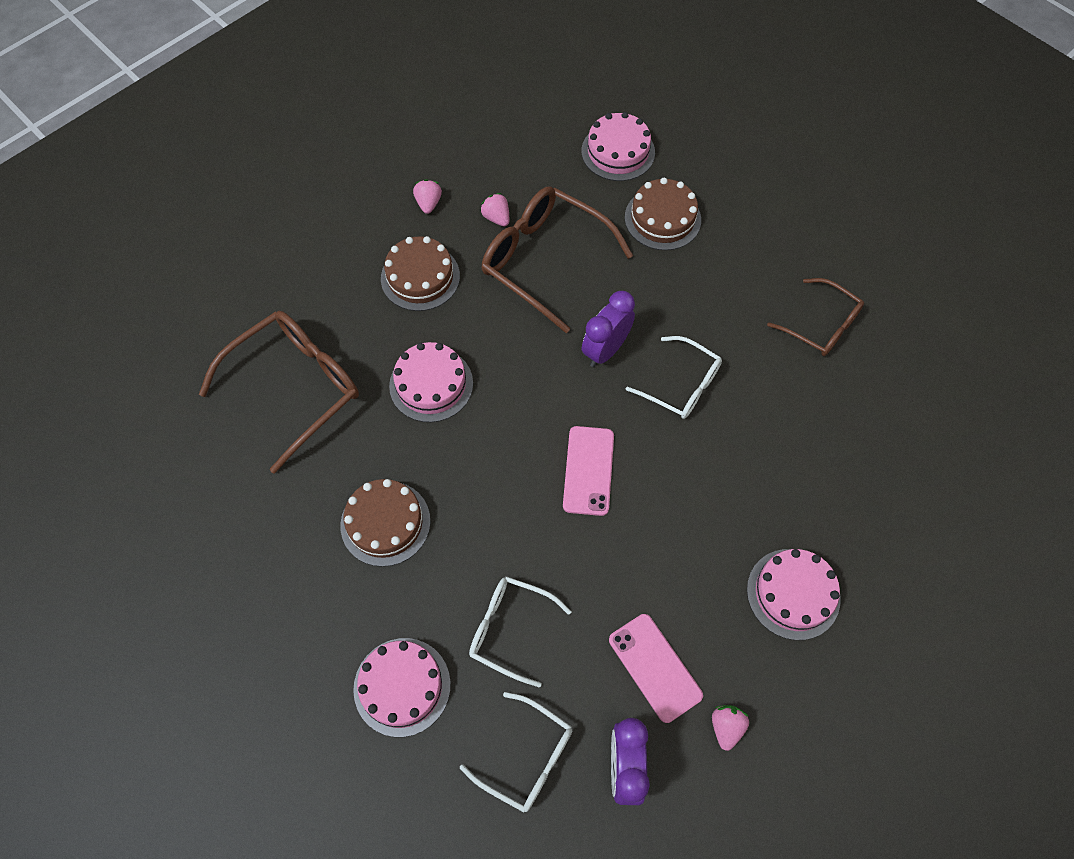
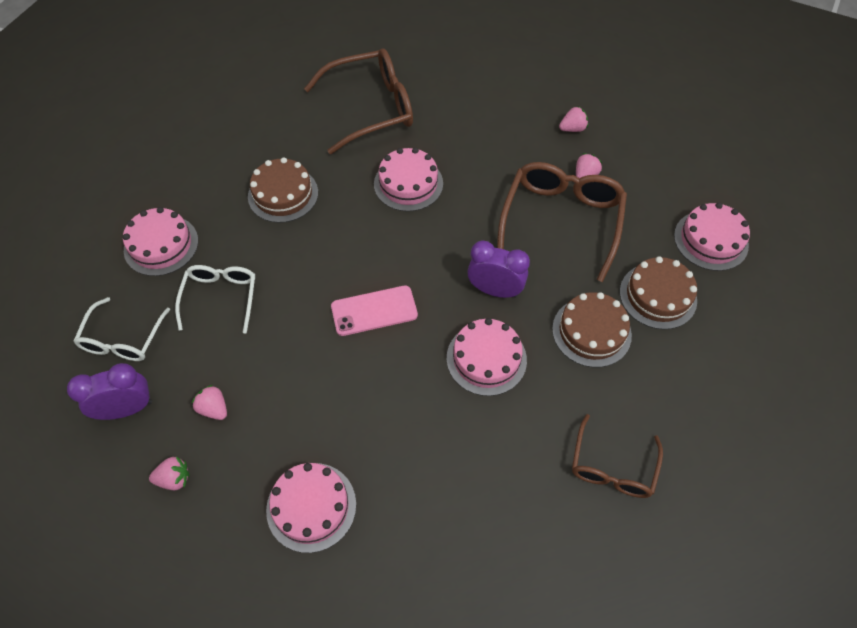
camera: 70 degrees right, 5 degrees down
(295, 388) = (371, 108): brown glasses -> brown glasses turned 45 degrees counterclockwise
(420, 277) = (500, 146): brown cake -> brown cake (591, 332)
(654, 667) = (214, 408): pink phone -> pink strawberry
(681, 385) = (486, 359): white glasses -> pink cake

